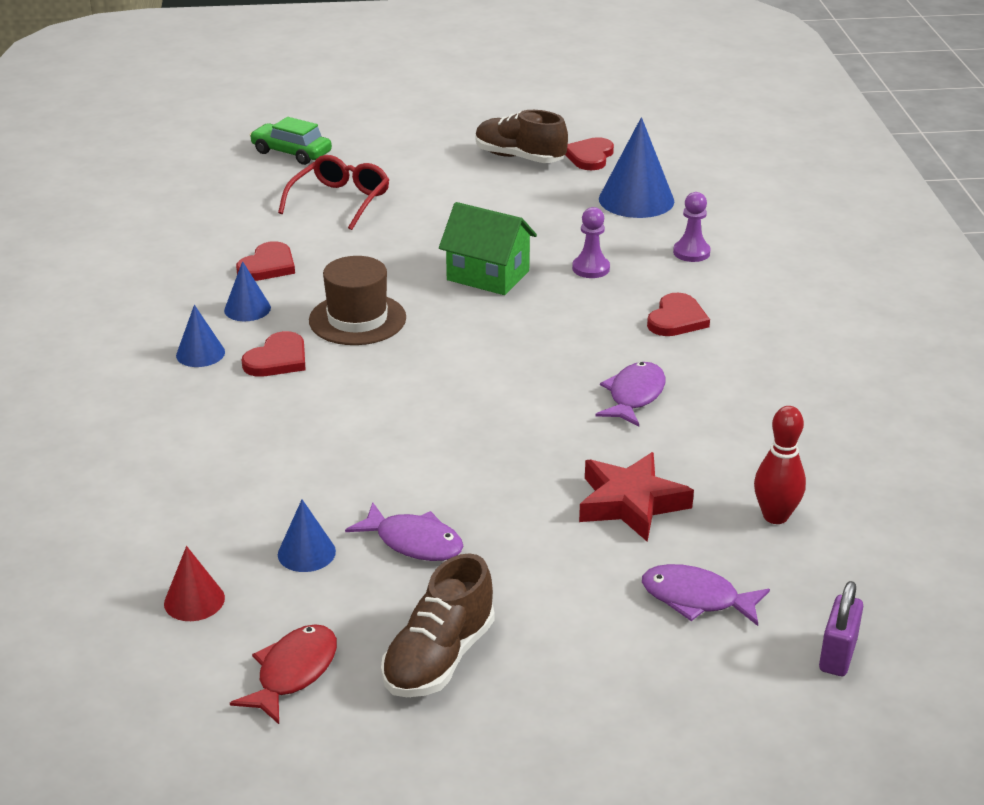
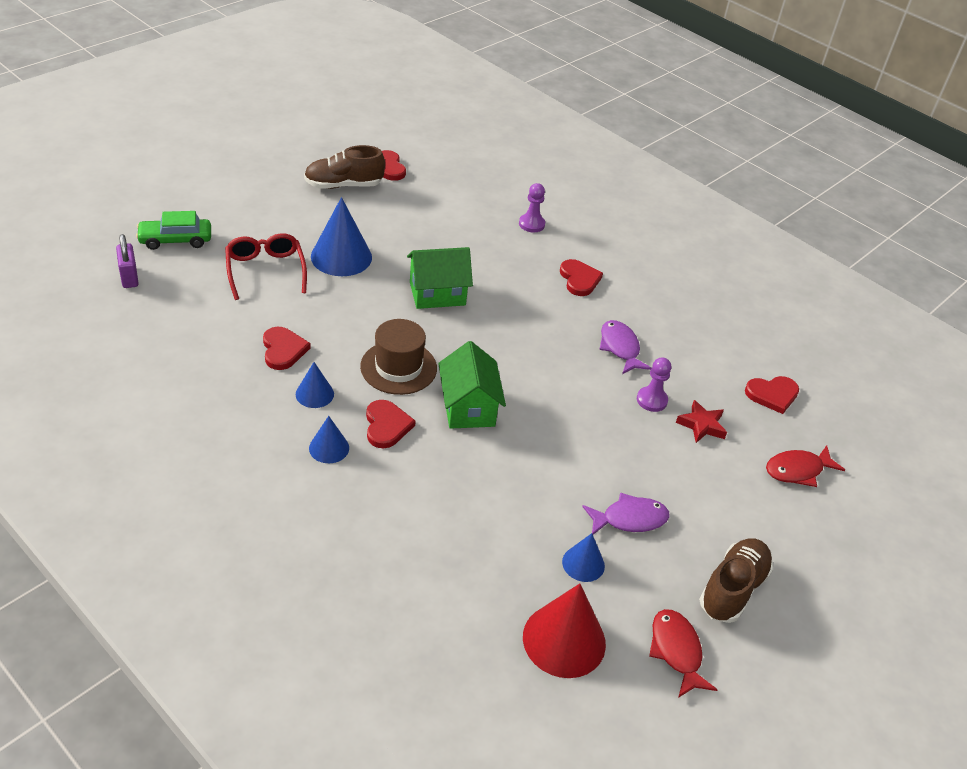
camera: 45 degrees left, 10 degrees up
(194, 600) = (564, 640): red cone -> red cone, size x1.83
(381, 378) = (468, 407): none -> green house
(439, 658) = (732, 589): brown shoe -> brown shoe turned 135 degrees counterclockwise
(591, 268) = (490, 261): purple pawn -> purple pawn (651, 400)
(631, 503) = (701, 425): red star -> red star, size x0.64
(636, 200) = (455, 194): blue cone -> blue cone (341, 257)
(696, 599) = (798, 470): purple fish -> red fish
(775, 516) = (772, 395): red bowling pin -> red heart
(837, 655) = (887, 467): purple padlock -> purple padlock (129, 277)

